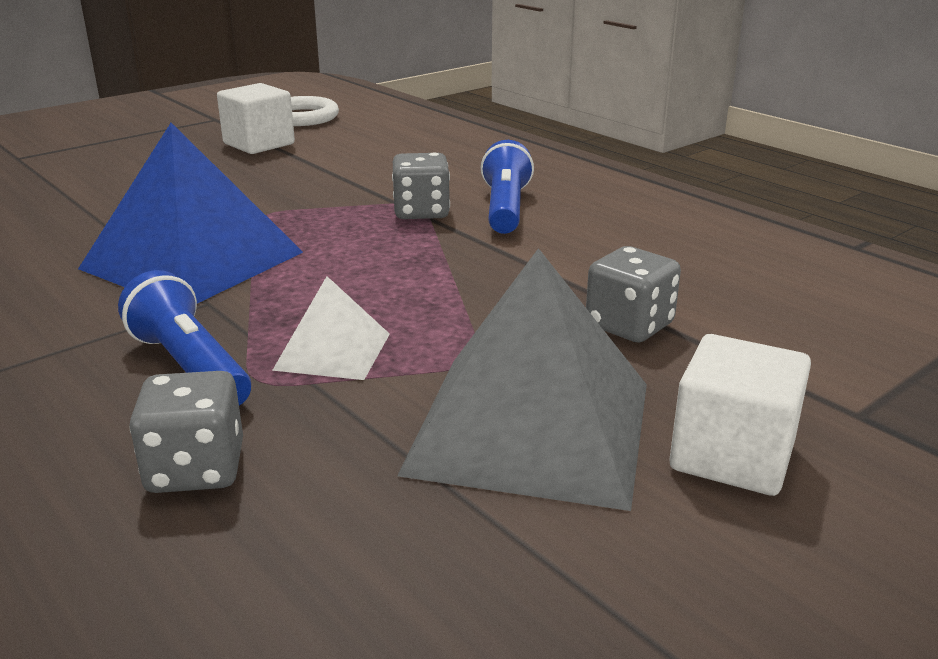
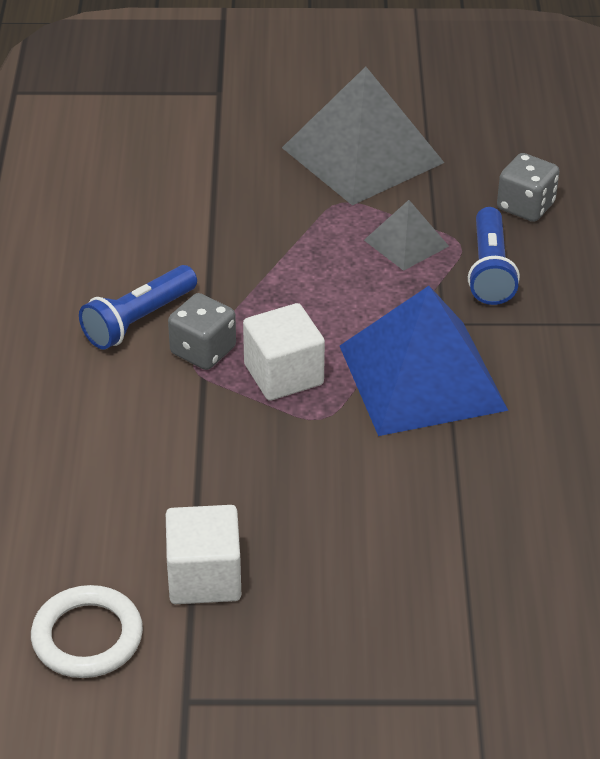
camera: 140 degrees left, 15 degrees up
(333, 351) = (406, 243): white pyramid -> grey pyramid
(629, 325) = (233, 180): grey dice -> none
(732, 456) = (301, 105): white cube -> white cube (283, 374)

